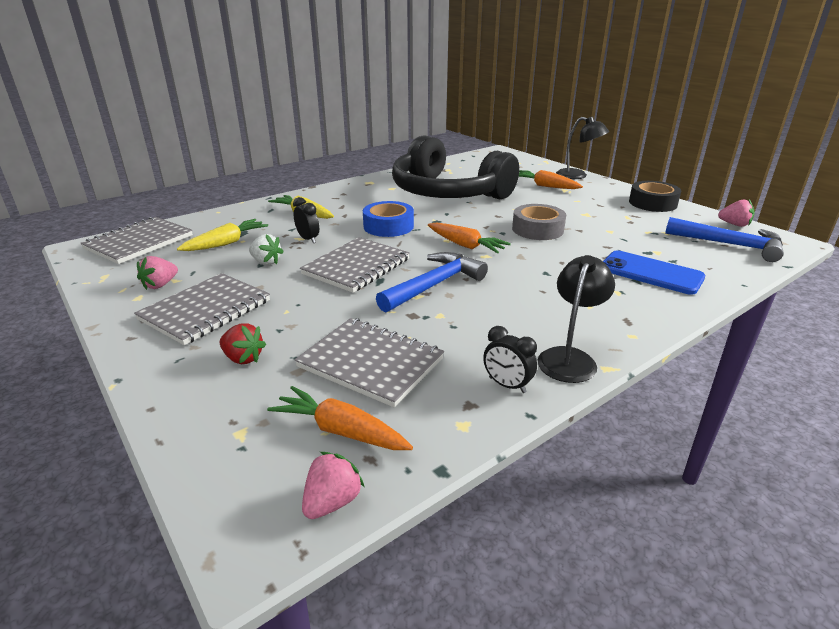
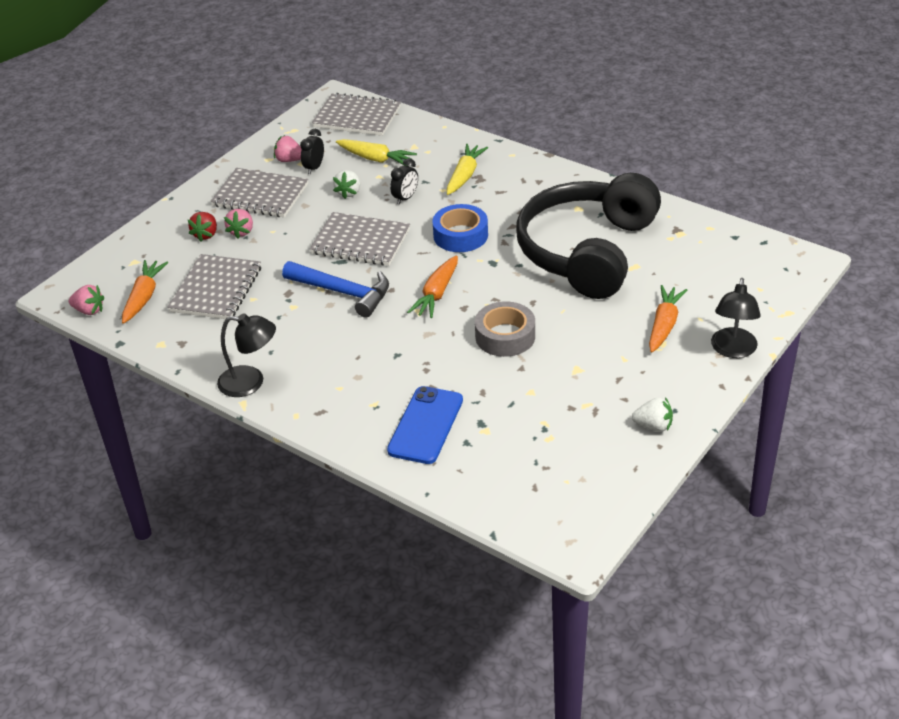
camera: 75 degrees right, 10 degrees up
(507, 385) = (207, 356): black clock -> black clock (314, 168)
(652, 203) = (653, 426): black tape -> white strawberry
(730, 245) = (535, 491): blue hammer -> none
(734, 224) = (611, 501): pink strawberry -> pink strawberry (241, 231)

